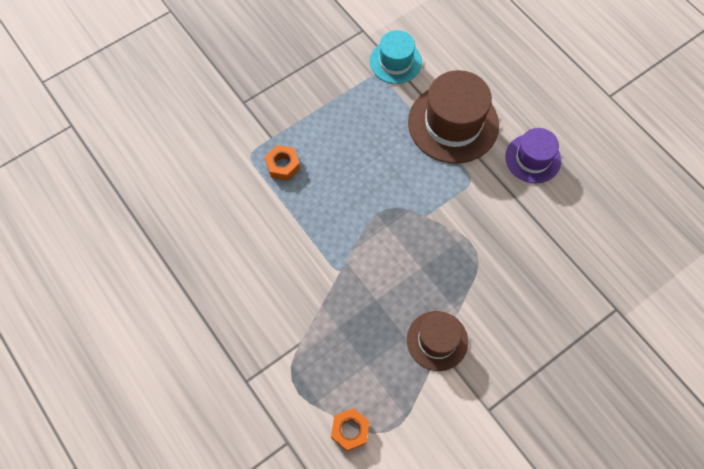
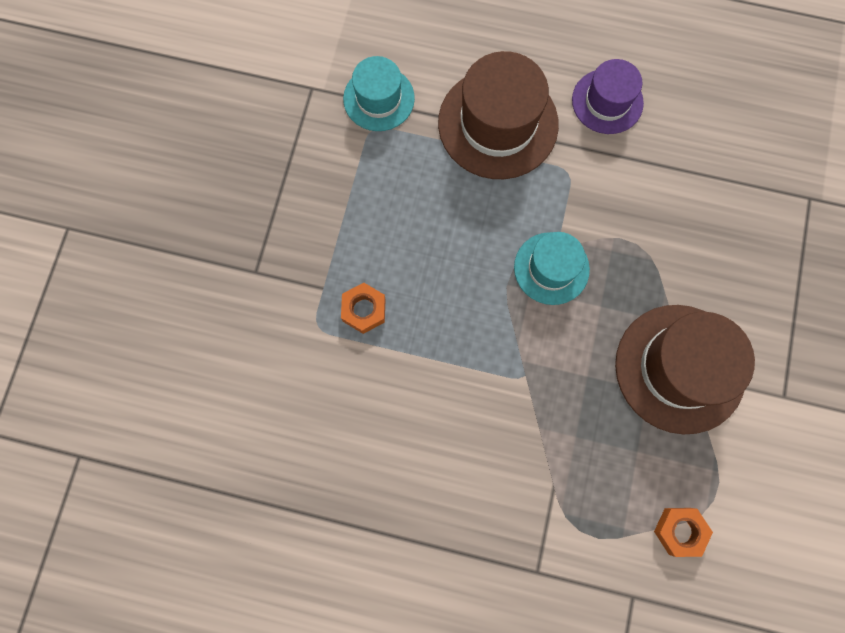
camera: 40 degrees left, 10 degrees up
(411, 225) = (551, 268): none -> turquoise hat
(437, 340) = (680, 368): brown hat -> brown hat, size x1.67

